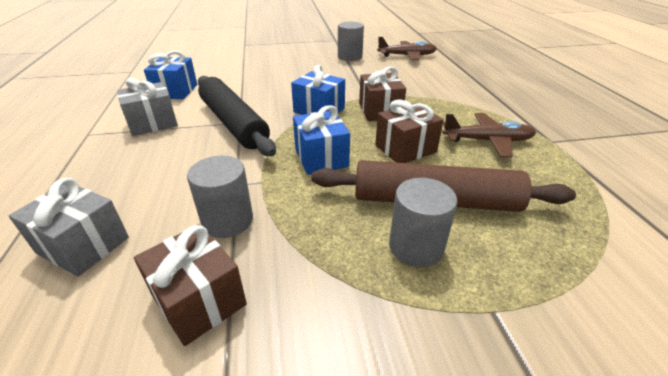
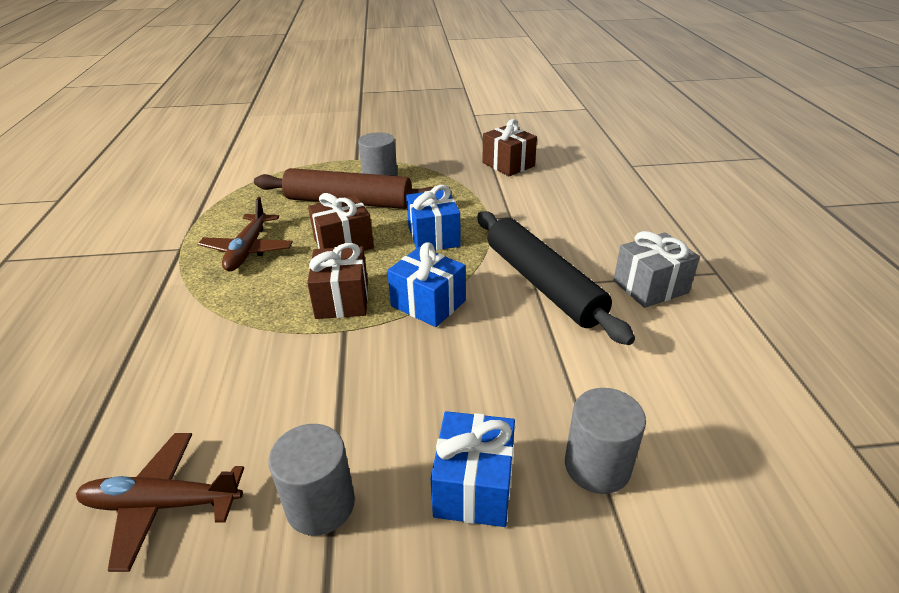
camera: 175 degrees left, 0 degrees up
(83, 245) = (597, 184): grey gift -> none
(175, 91) = (679, 359): blue gift -> blue gift (474, 486)
(227, 220) = (507, 194): grey cylinder -> grey cylinder (597, 466)
(488, 141) = (248, 250): brown plane -> brown plane turned 90 degrees counterclockwise

